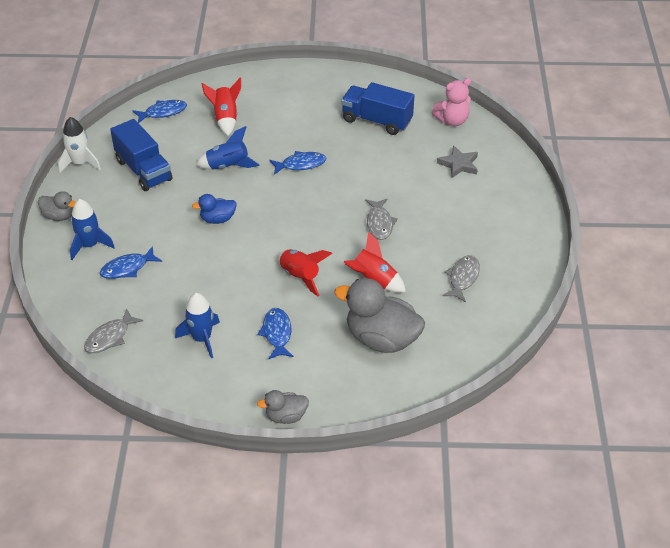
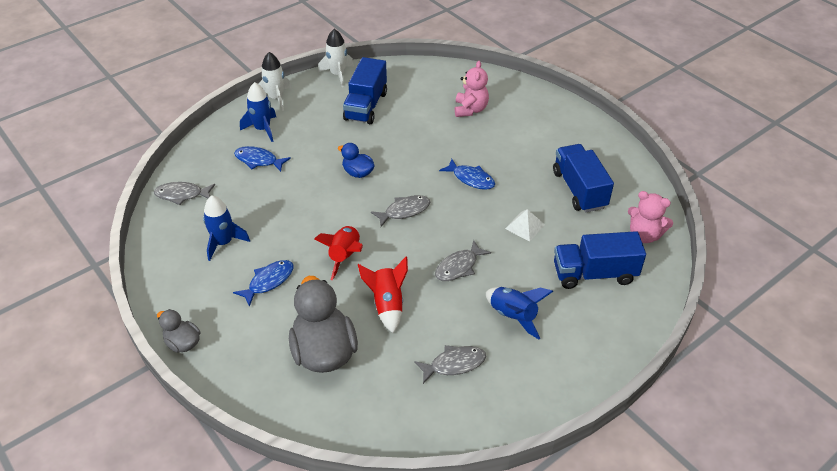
camera: 50 degrees right, 0 degrees up
(59, 216) = (276, 98): grey duck -> white rocket
(163, 112) = (436, 77): blue fish -> none
(225, 118) = (470, 109): red rocket -> pink teddy bear
(228, 166) = (421, 142): blue rocket -> blue rocket (513, 316)
(291, 218) = (404, 211): none -> grey fish
(380, 168) = (525, 226): none -> white pyramid
(459, 164) = (594, 274): grey star -> blue truck

